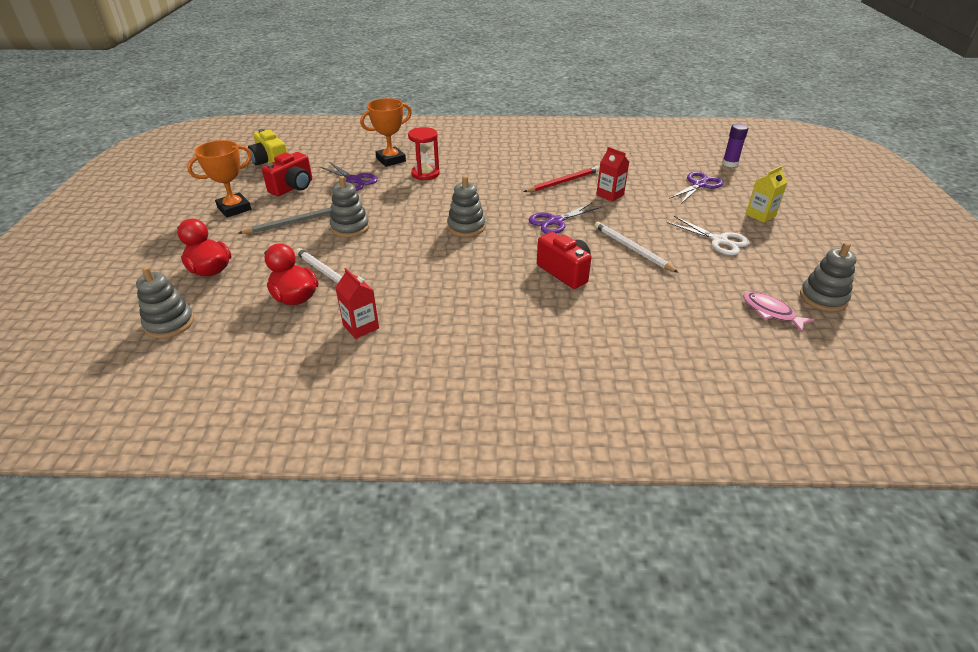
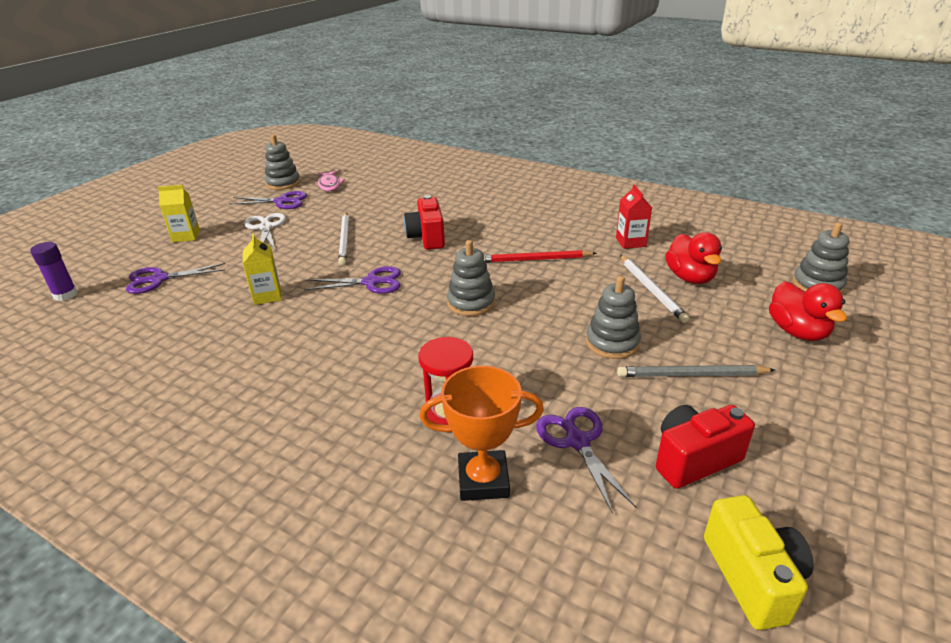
camera: 150 degrees left, 5 degrees down
(234, 208) = (799, 437): orange trophy -> none
(563, 182) = (285, 331): red pencil -> red pencil (535, 260)
(610, 195) = (267, 296): red carton -> yellow carton
(768, 272) = (281, 201): none -> purple scissors

